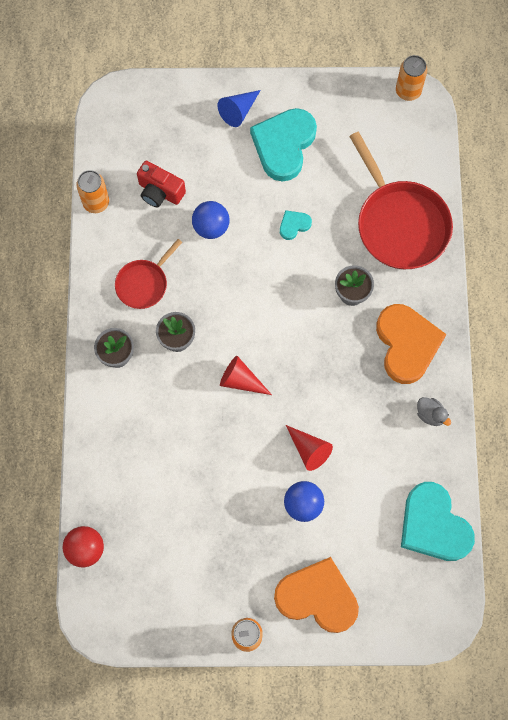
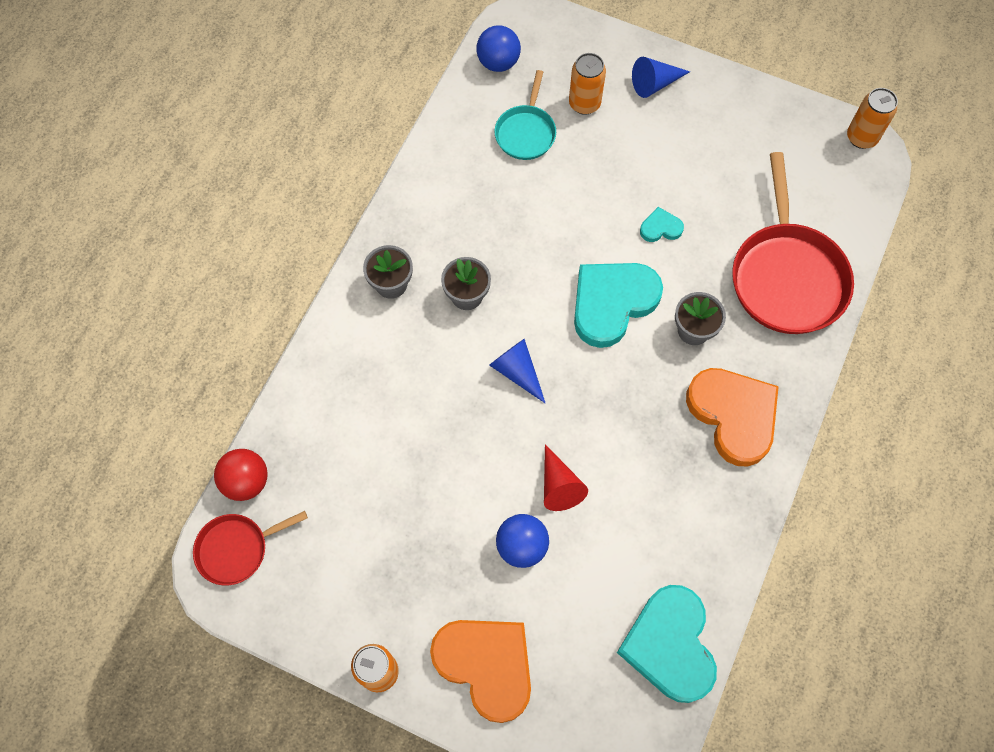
camera: 25 degrees right, 5 degrees down
(96, 202) = (450, 115): orange can -> orange can (584, 103)
(144, 283) = (460, 220): red pan -> red pan (236, 549)
(160, 192) = (526, 132): red camera -> turquoise pan
(211, 227) = (564, 191): blue ball -> blue ball (498, 62)
(241, 380) = (517, 372): red cone -> blue cone
(284, 145) = (689, 138): turquoise heart -> turquoise heart (612, 303)
(407, 344) = (733, 415): orange heart -> orange heart turned 45 degrees counterclockwise
(430, 414) = (726, 510): grey duck -> none

